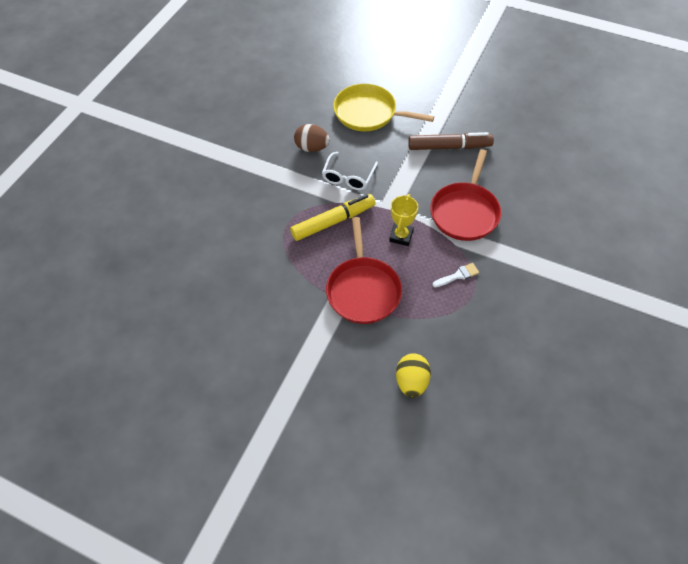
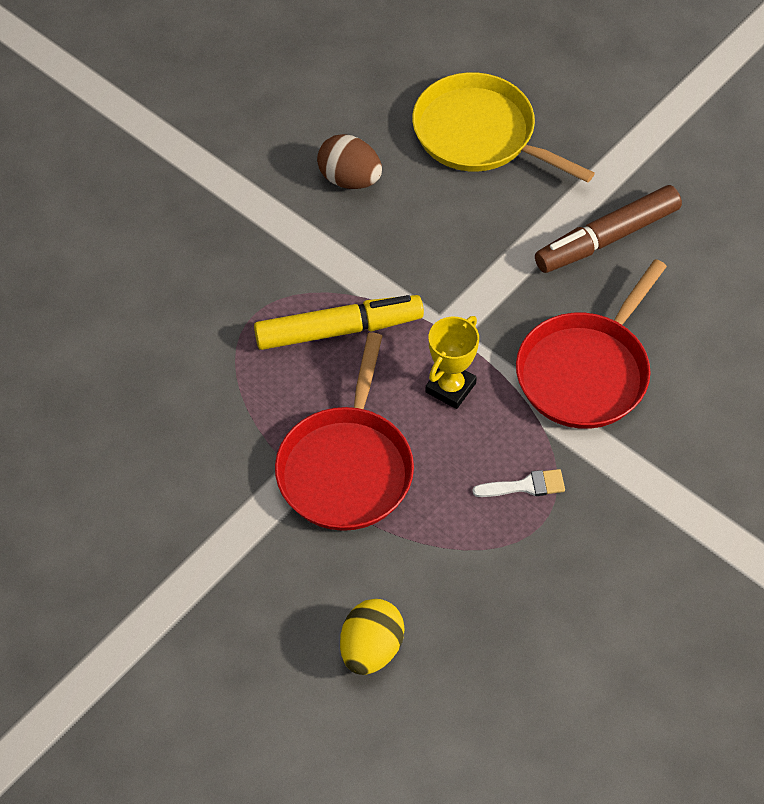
camera: 15 degrees right, 0 degrees up
(348, 177) = (396, 252): white glasses -> none
(449, 147) = (607, 238): brown marker -> brown marker turned 135 degrees clockwise

